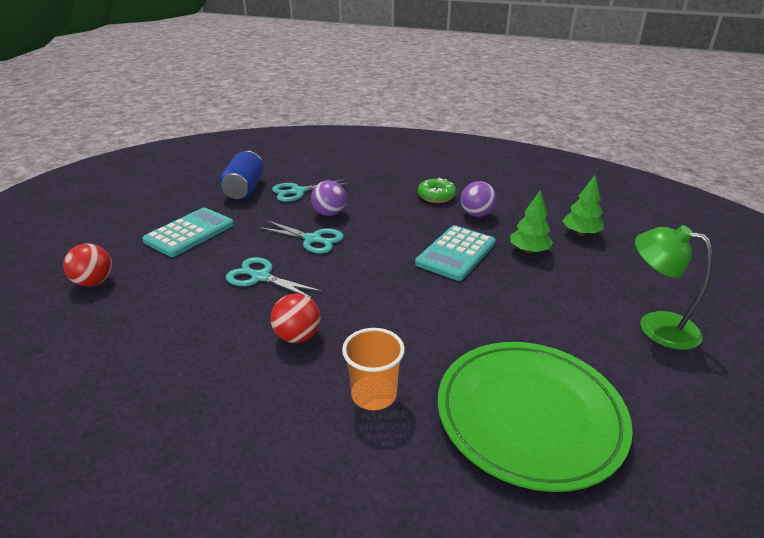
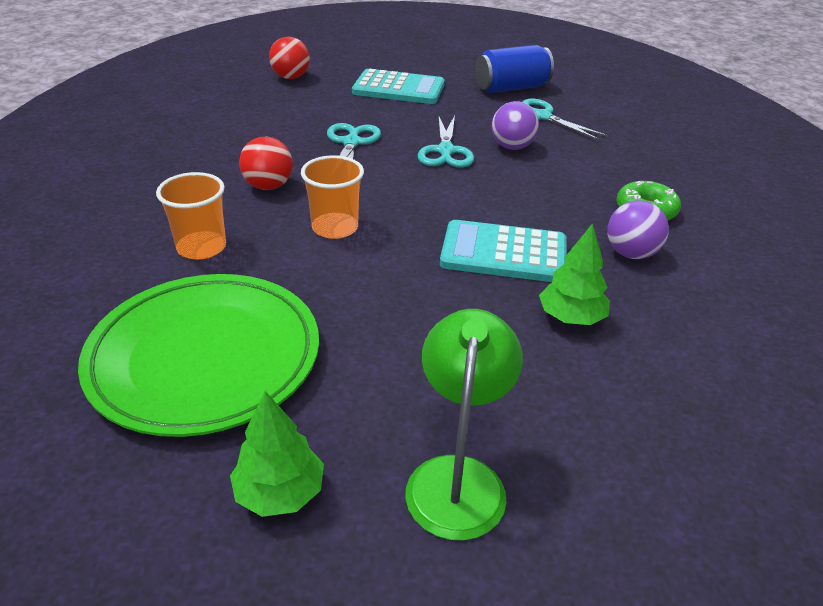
camera: 65 degrees right, 5 degrees up
(386, 314) = (335, 228): none -> orange cup
(580, 233) = (685, 370): green tree -> green tree (280, 493)

